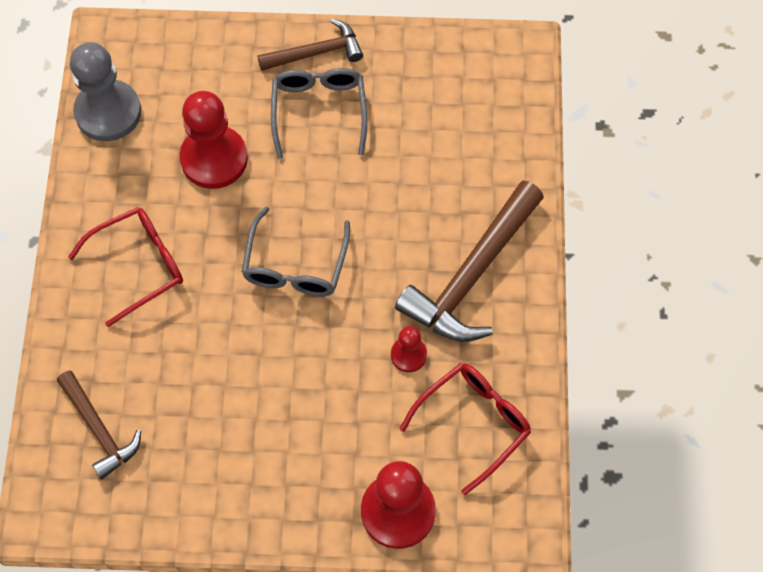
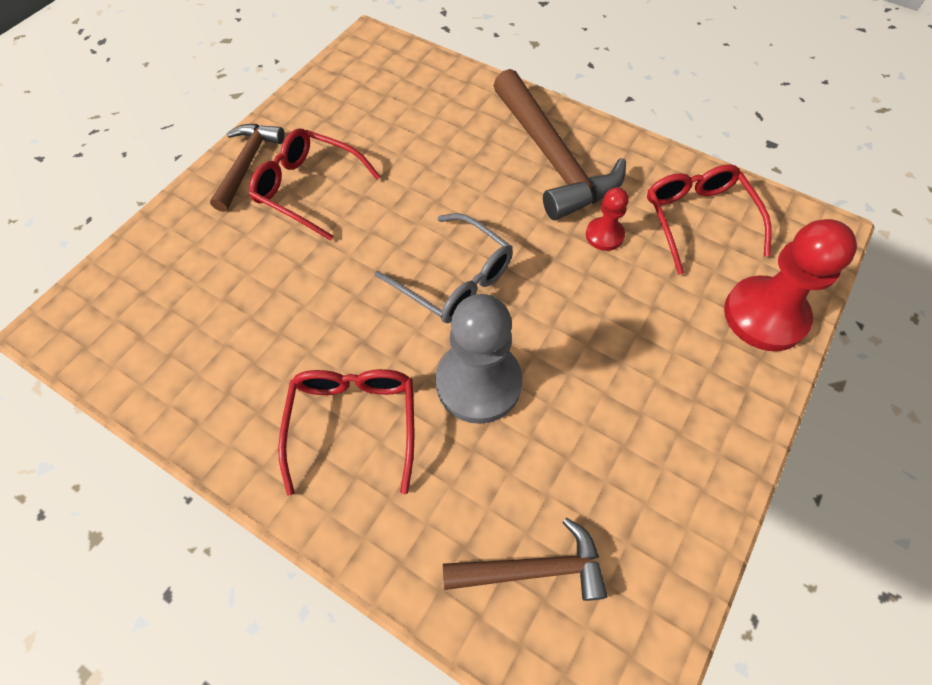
camera: 60 degrees left, 5 degrees down
(108, 112) = (145, 366): grey pawn -> grey pawn (478, 383)
(214, 159) = (285, 293): red pawn -> none
(319, 112) = (309, 189): grey glasses -> red glasses

